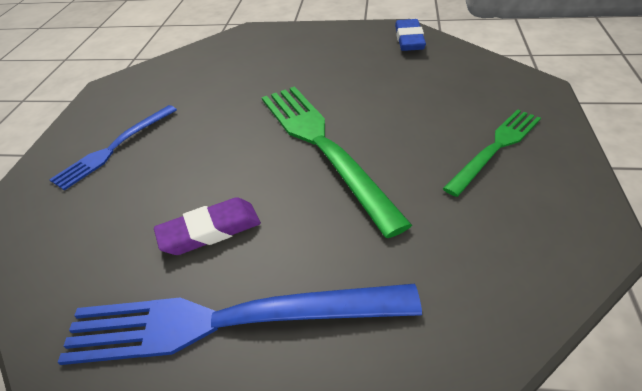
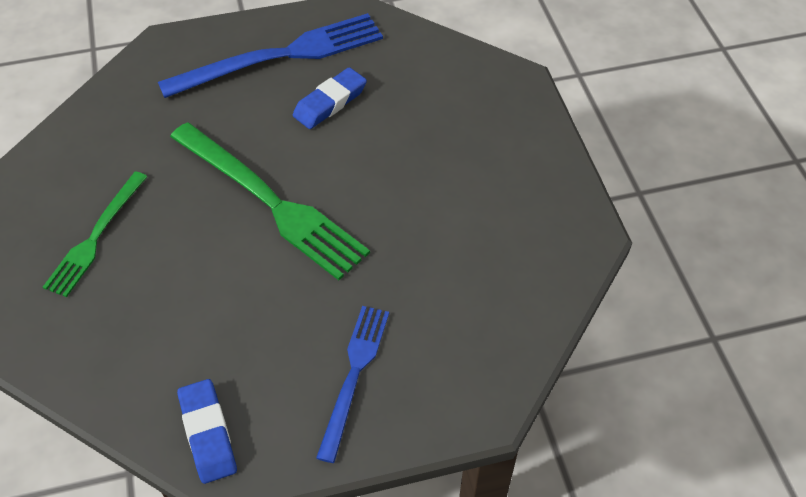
camera: 155 degrees right, 10 degrees up
(114, 148) = (485, 153): blue fork -> blue fork (354, 375)
(210, 231) = (330, 102): purple eraser -> blue eraser

